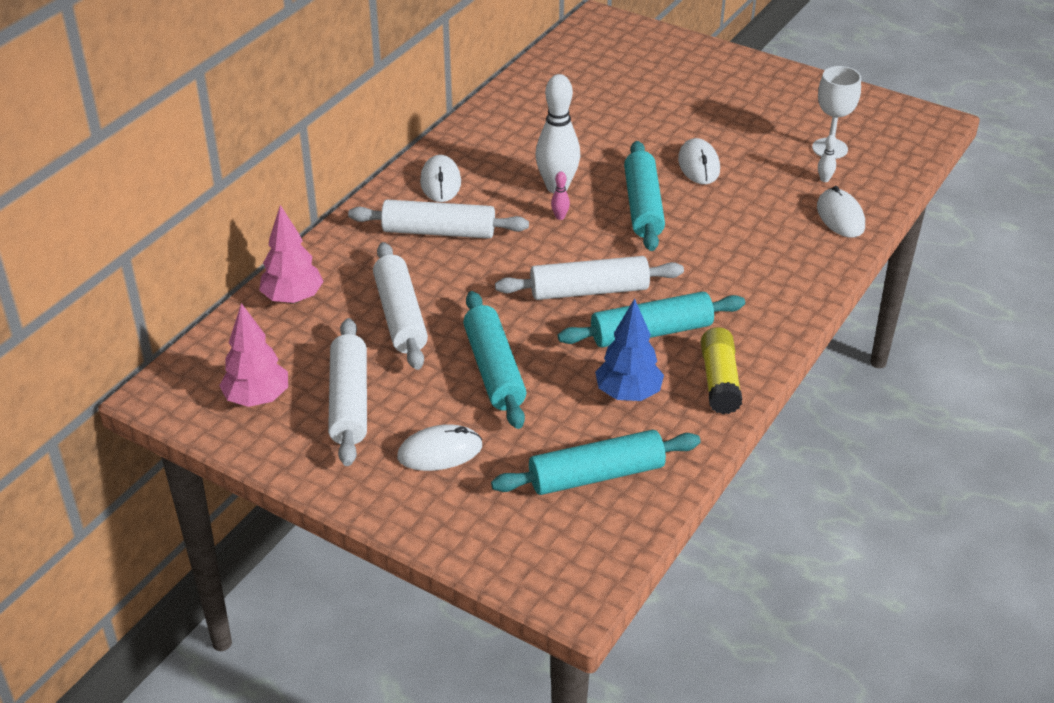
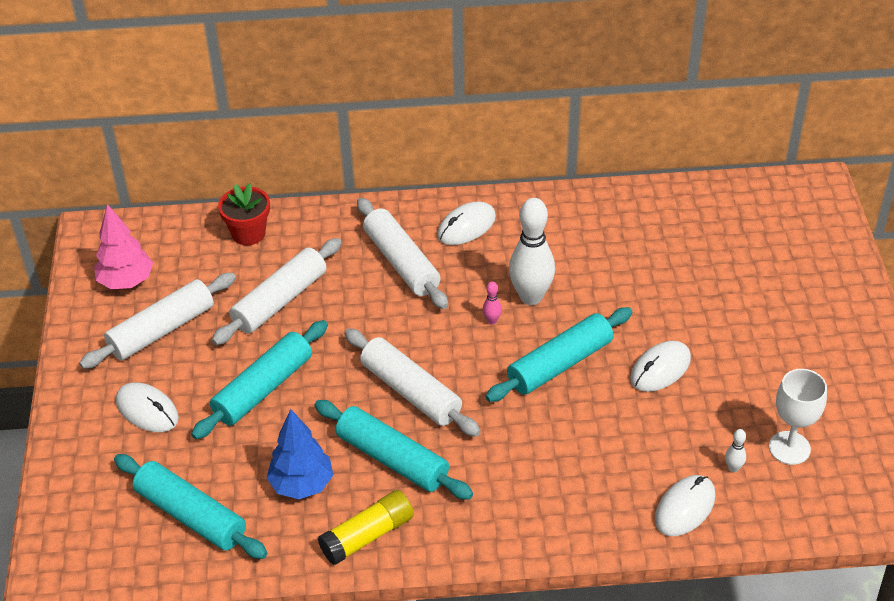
camera: 55 degrees right, 5 degrees up
(293, 298) = (248, 233): pink tree -> red flower pot

